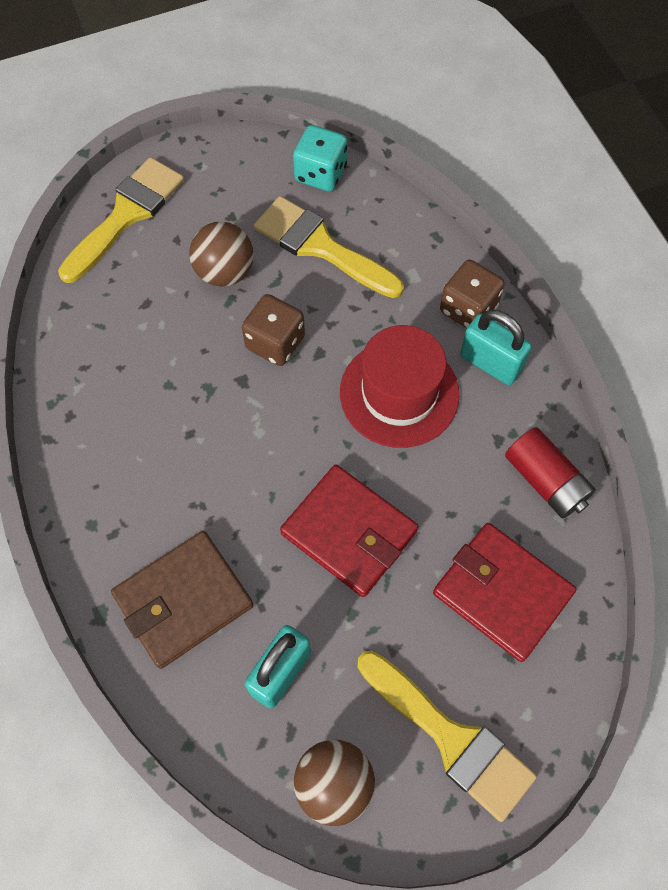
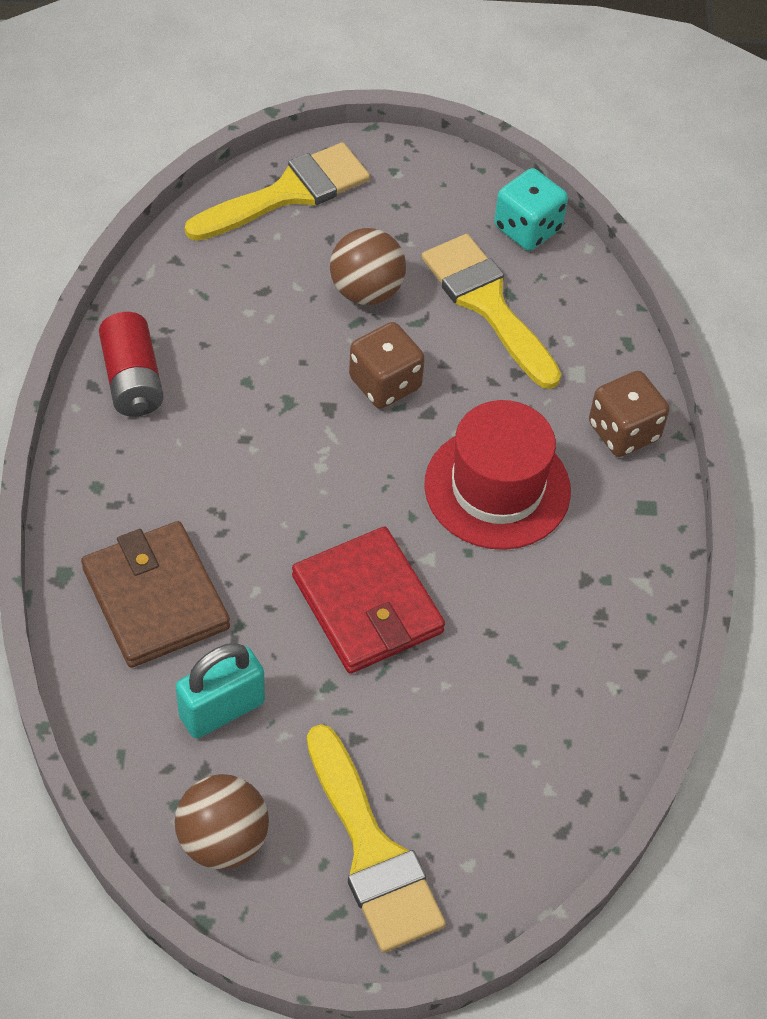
camera: 20 degrees right, 10 degrees down
(183, 600) = (155, 598): brown wallet -> brown wallet turned 75 degrees clockwise
(490, 363) = (619, 497): turquoise padlock -> none
(502, 593) = (505, 734): red wallet -> none
(545, 481) = (617, 642): red battery -> red battery (132, 379)

